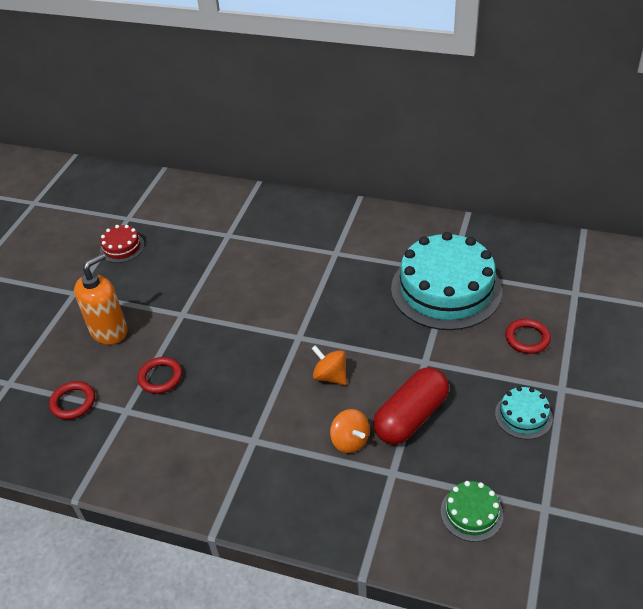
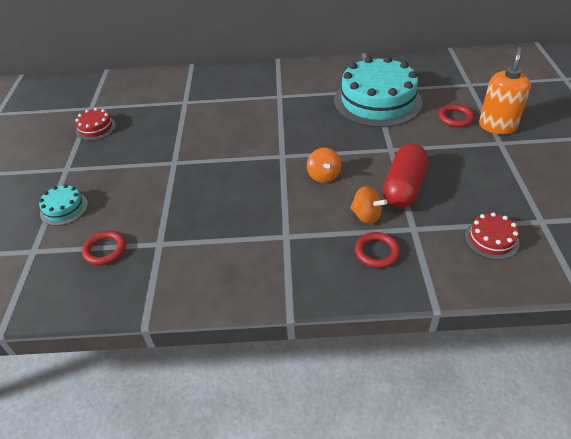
camera: 20 degrees left, 0 degrees up
(109, 331) = (114, 189): orange soap dispenser -> orange soap dispenser (497, 126)
(160, 377) = (178, 211): red ring -> red ring (376, 252)
(330, 376) = (323, 176): orange spinning top -> orange spinning top turned 120 degrees counterclockwise
(471, 513) = (491, 239): green cake -> red cake
(523, 415) = (485, 166): turquoise cake -> turquoise cake (64, 208)

